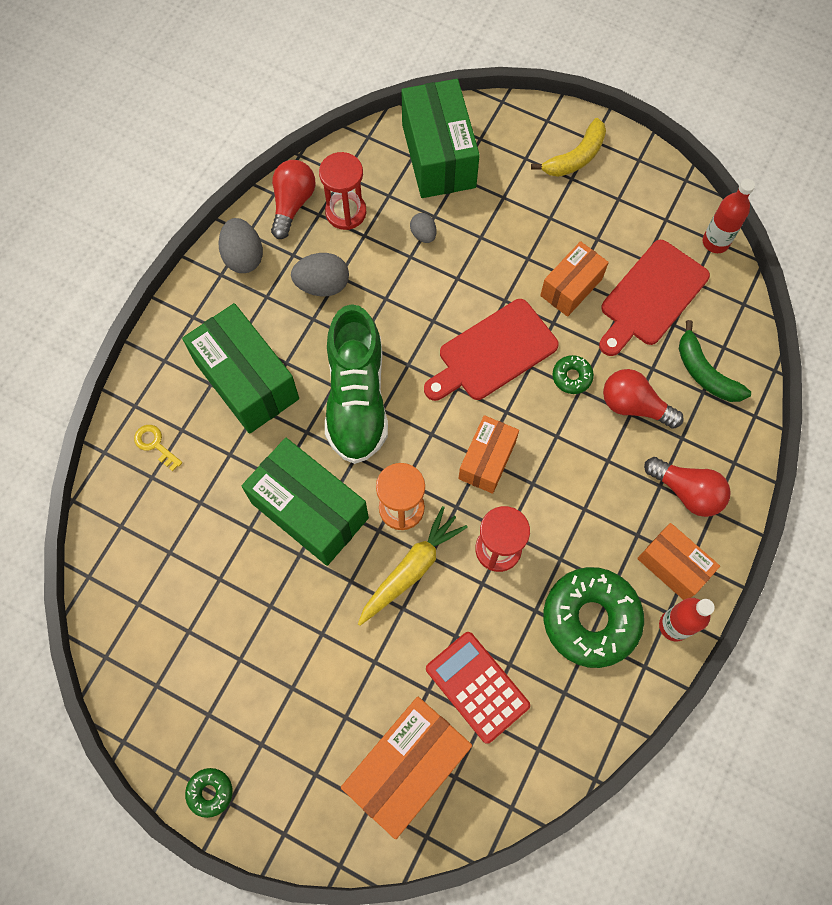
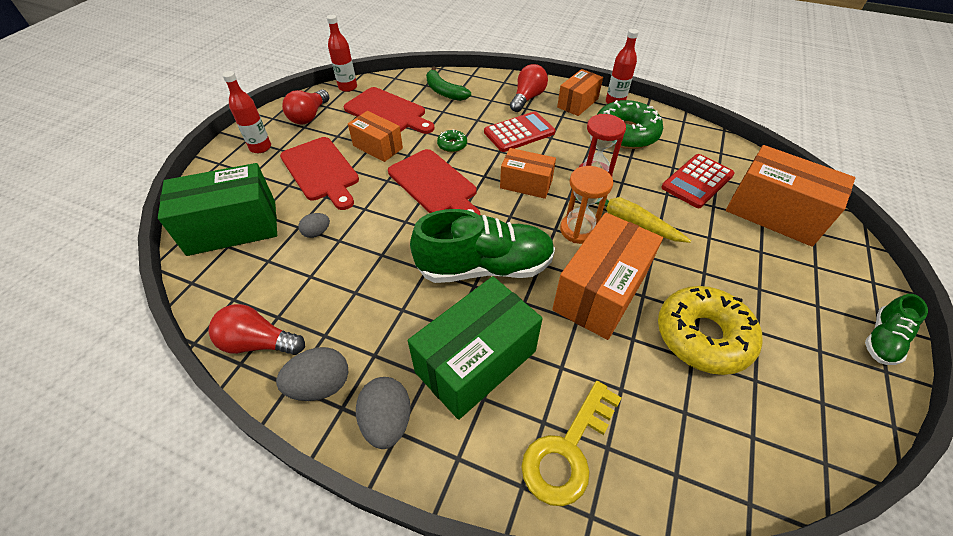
camera: 95 degrees left, 20 degrees down
(155, 445) = (568, 450): yellow key -> yellow key, size x1.97
(210, 792) = (882, 339): green donut -> green shoe
(242, 599) = (702, 336): none -> yellow donut
(310, 510) = (600, 292): green box -> orange box
(322, 285) = (364, 305): grey egg -> grey egg (387, 421)
(346, 212) = (280, 293): red hourglass -> none
(526, 227) = (321, 171): none -> red cutting board
(575, 157) = (260, 147): yellow banana -> red bottle
(597, 467) = (519, 132): none -> red calculator
(634, 406) = (471, 118): red light bulb -> red light bulb (309, 116)
(705, 372) = (444, 91): green banana -> green banana turned 90 degrees clockwise

